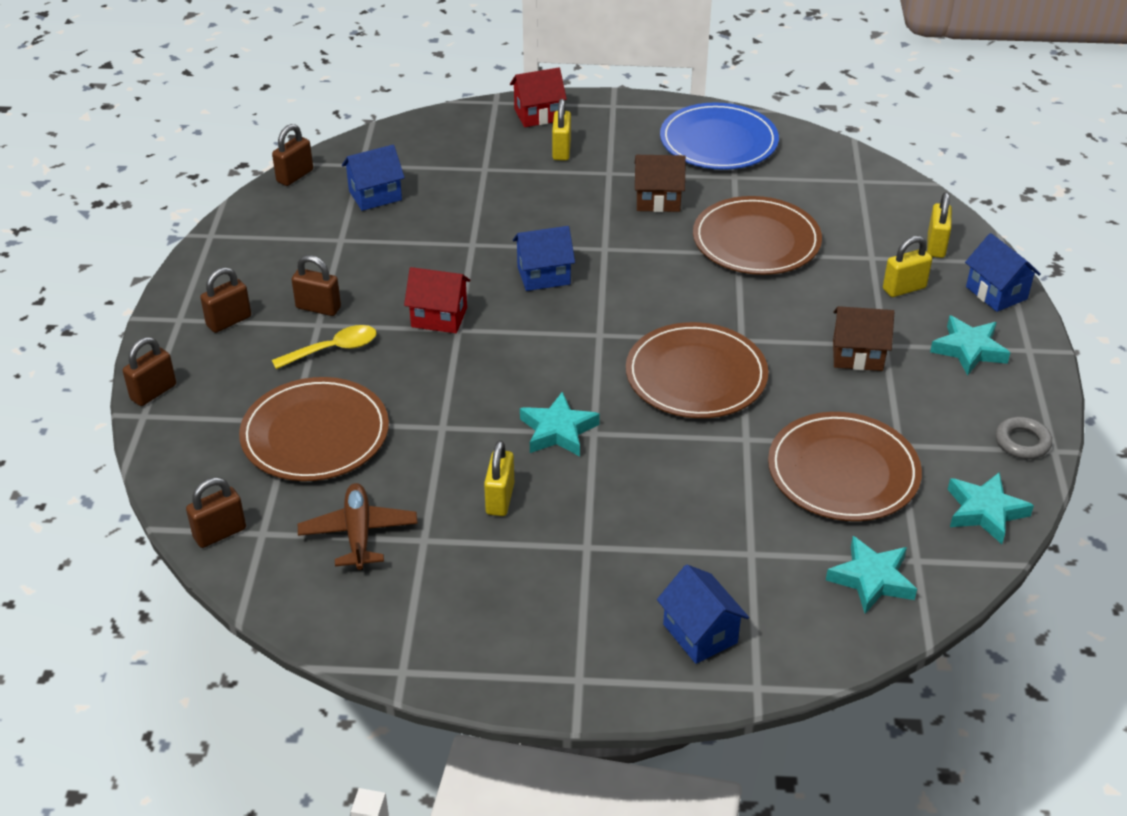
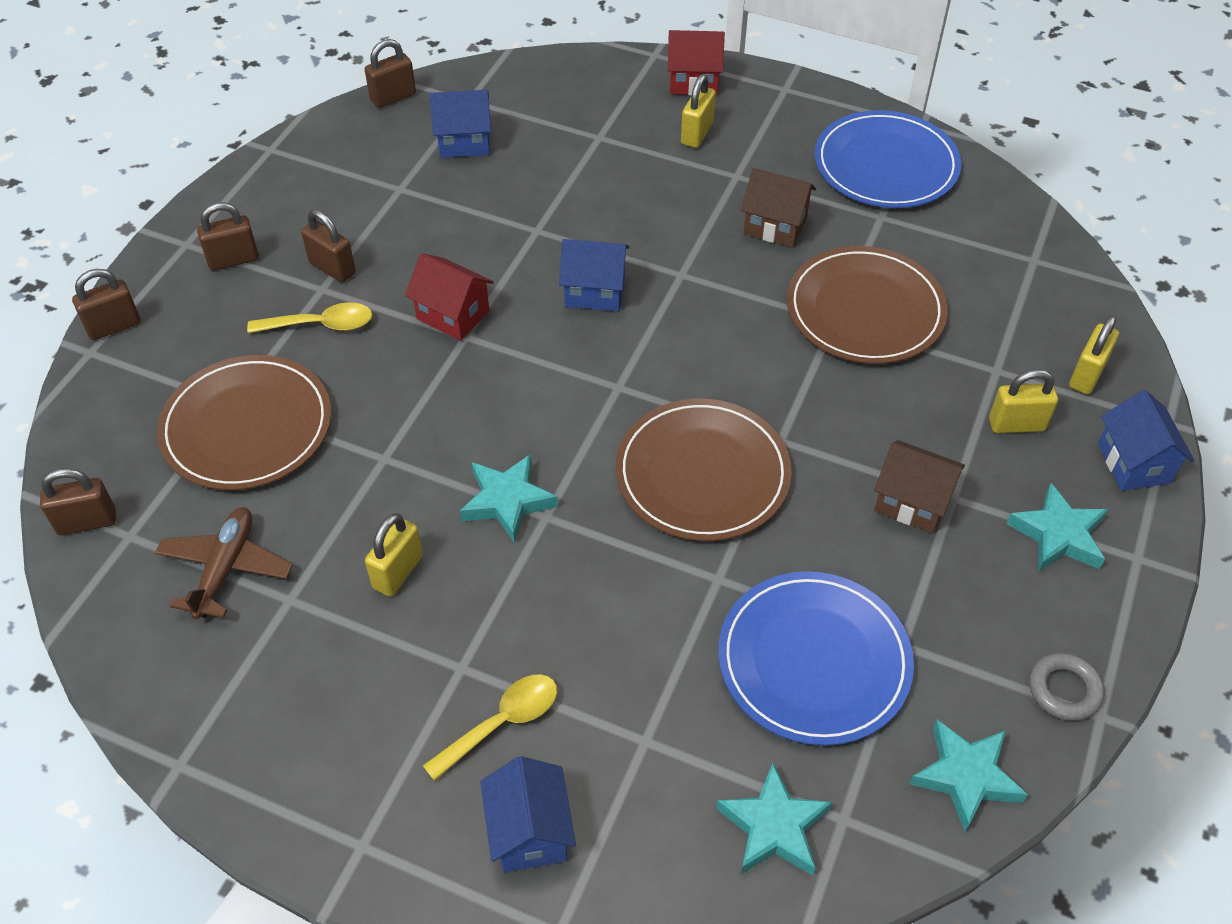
camera: 20 degrees right, 10 degrees up
(639, 572) = (502, 723): none -> yellow spoon
(843, 471) = (814, 661): brown plate -> blue plate

